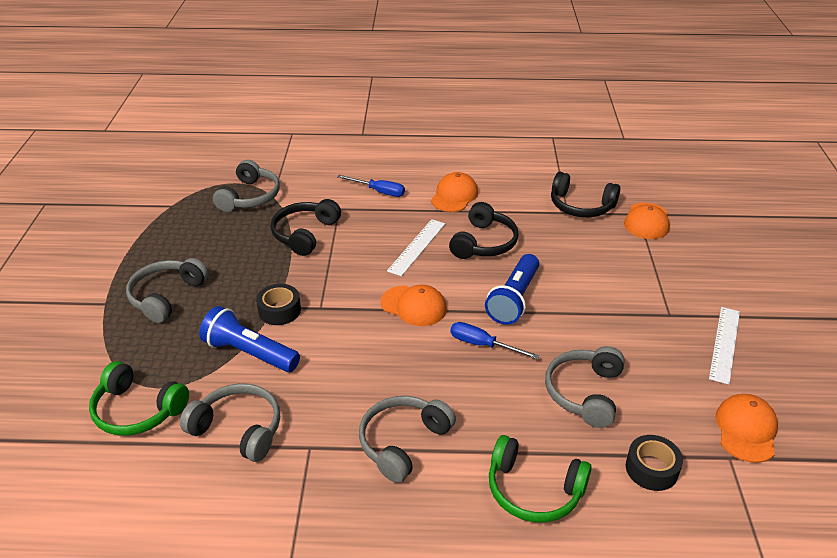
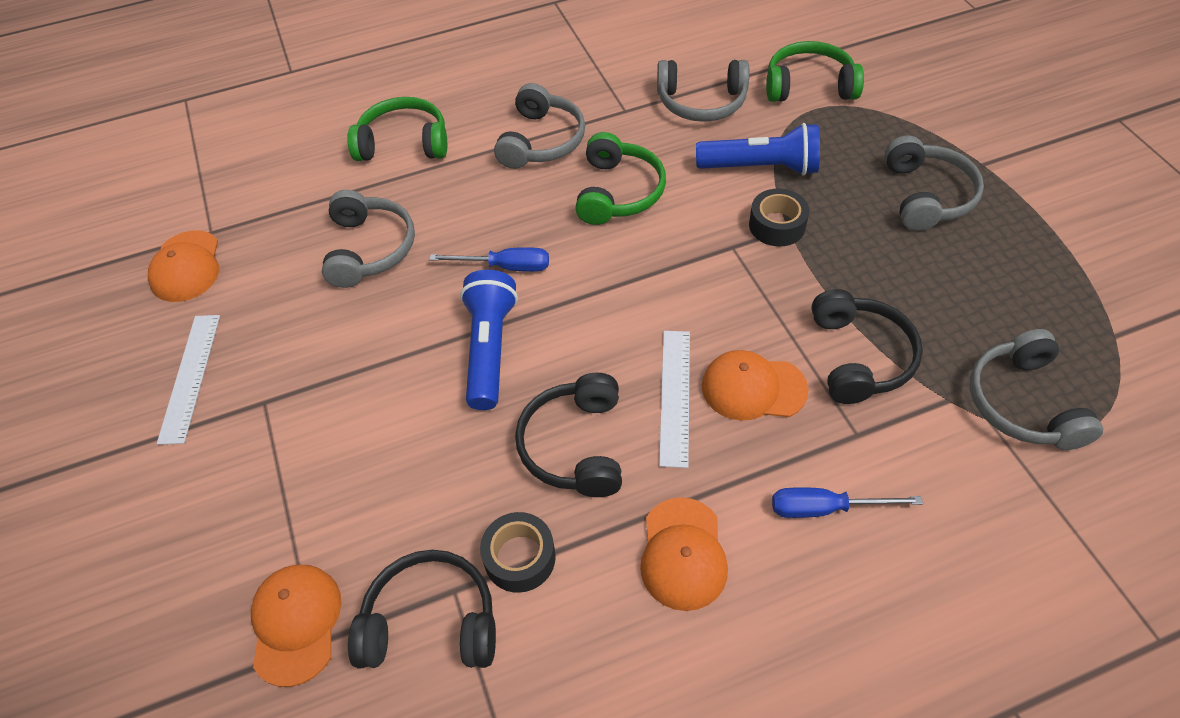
camera: 160 degrees right, 15 degrees up
(368, 371) = (618, 192): none -> green headphones
(414, 306) = (618, 290): orange cap -> orange cap (753, 388)
(651, 469) = (292, 195): black tape -> black tape (519, 558)

